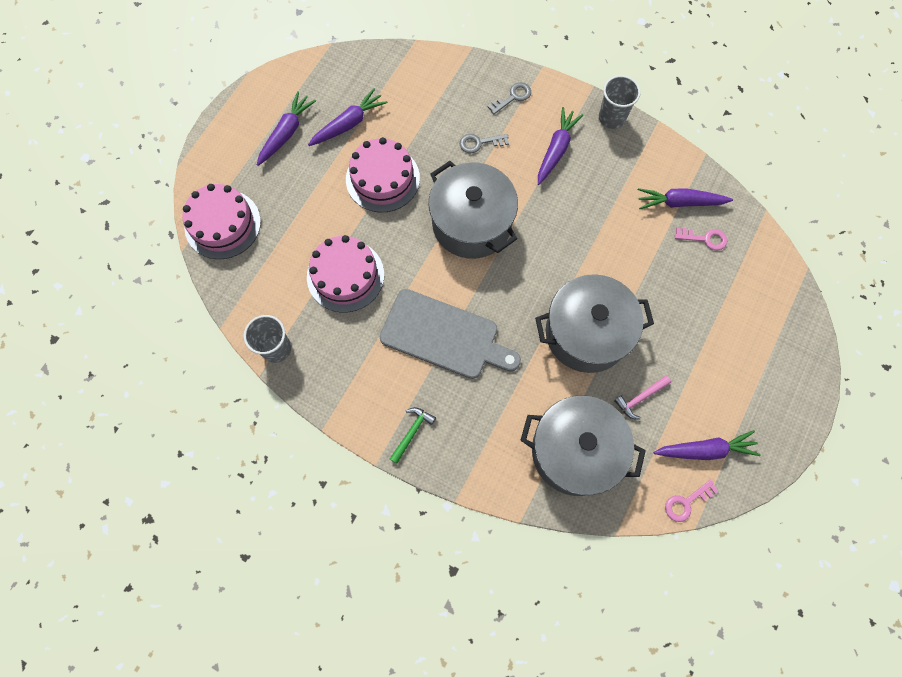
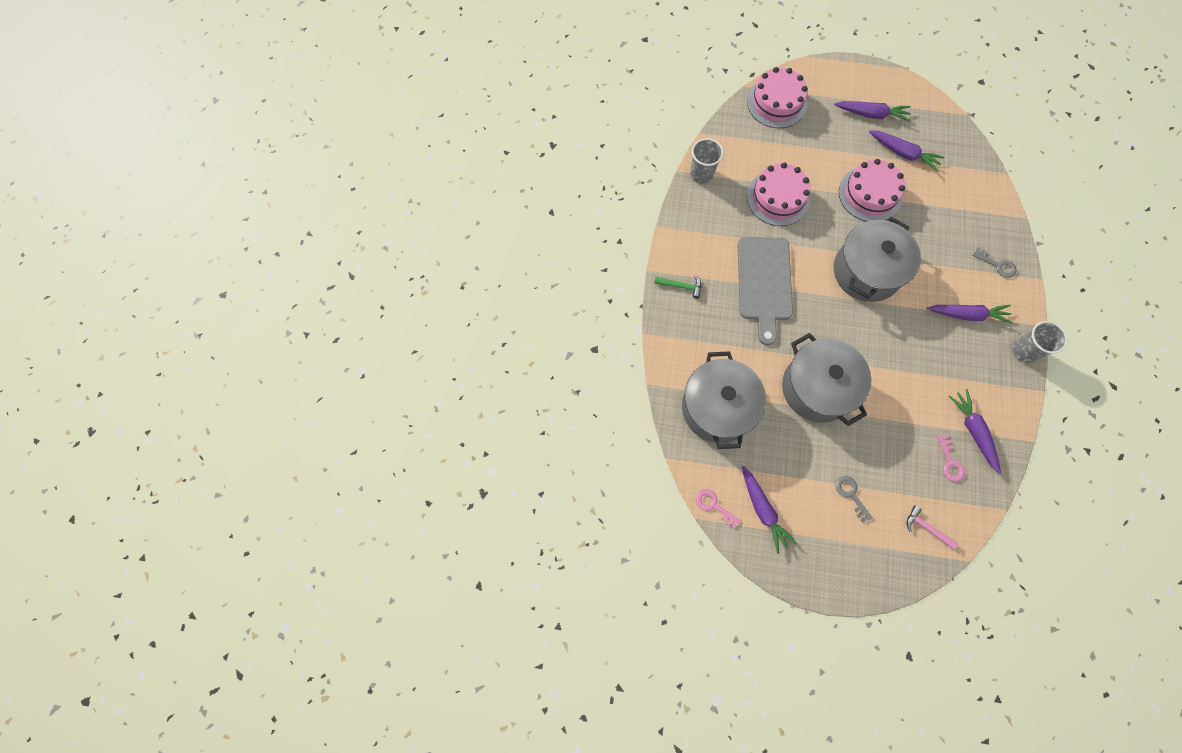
camera: 70 degrees right, 0 degrees up
(479, 143) = (940, 253): grey key -> grey key (851, 495)
(640, 398) = (782, 446): pink hammer -> pink hammer (926, 528)

